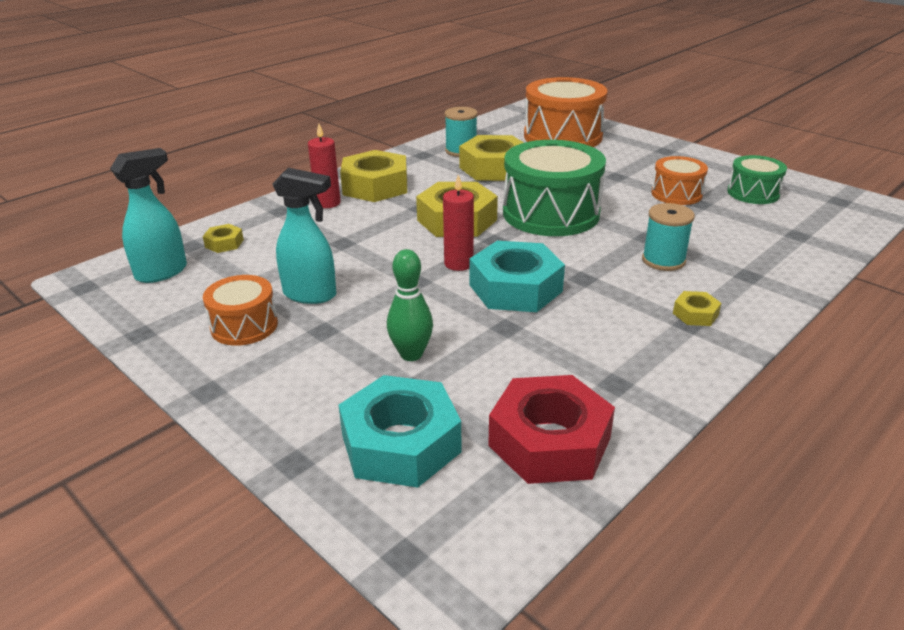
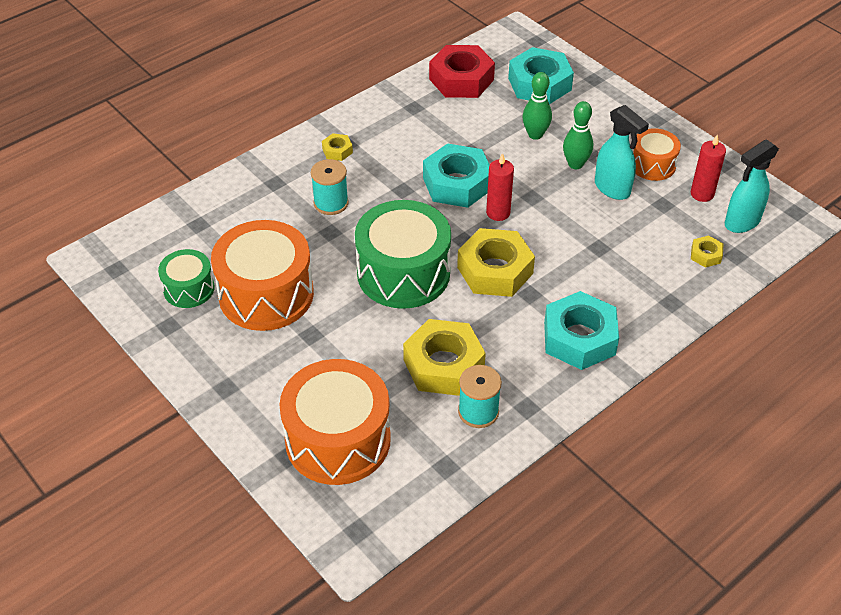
camera: 175 degrees left, 15 degrees up
(311, 295) = (612, 189): turquoise spray bottle -> turquoise spray bottle turned 150 degrees counterclockwise
(328, 203) = (625, 310): red candle -> red candle (702, 194)
(355, 319) = (575, 164): none -> green bowling pin
(375, 186) = (579, 338): yellow nut -> turquoise nut
(676, 194) = (266, 294): orange drum -> orange drum, size x1.86

